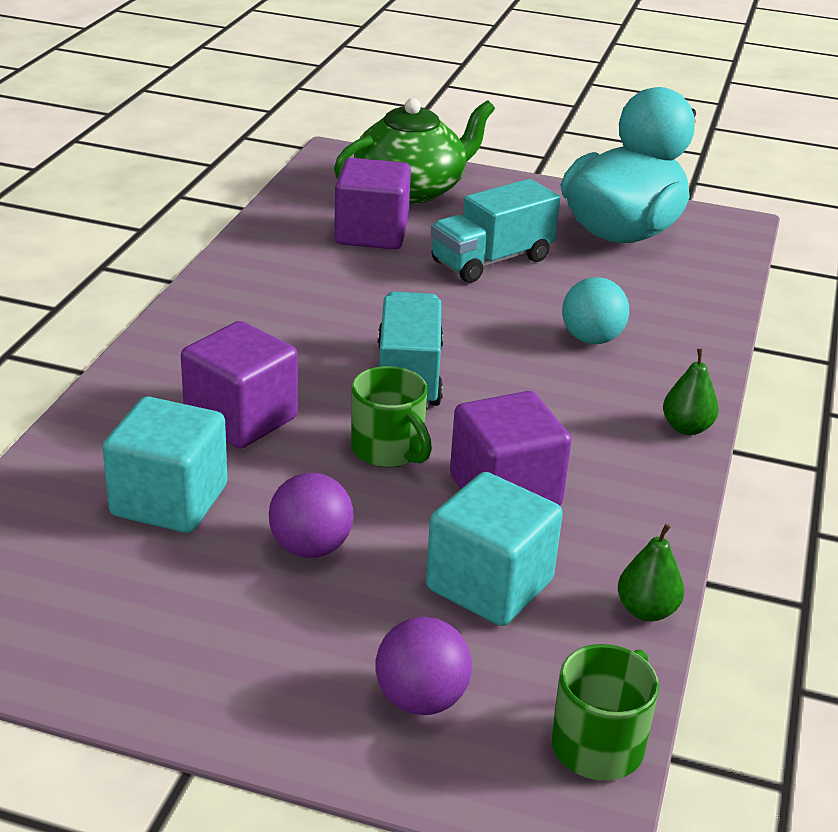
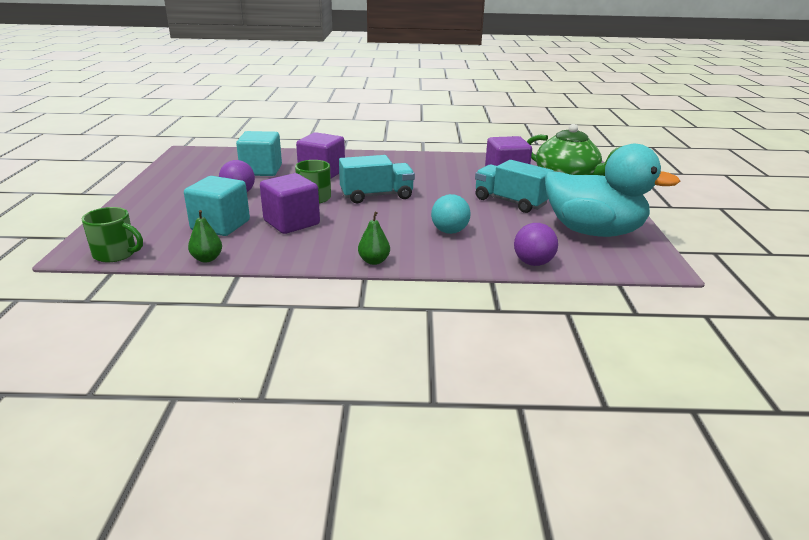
camera: 75 degrees right, 5 degrees down
(421, 699) = (147, 220): purple ball -> purple ball (533, 263)

